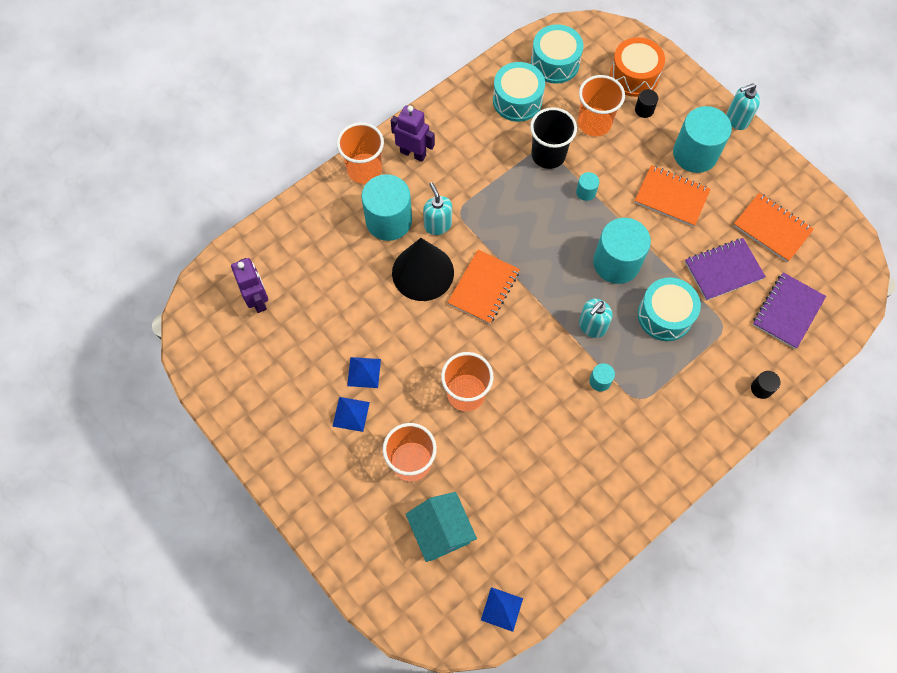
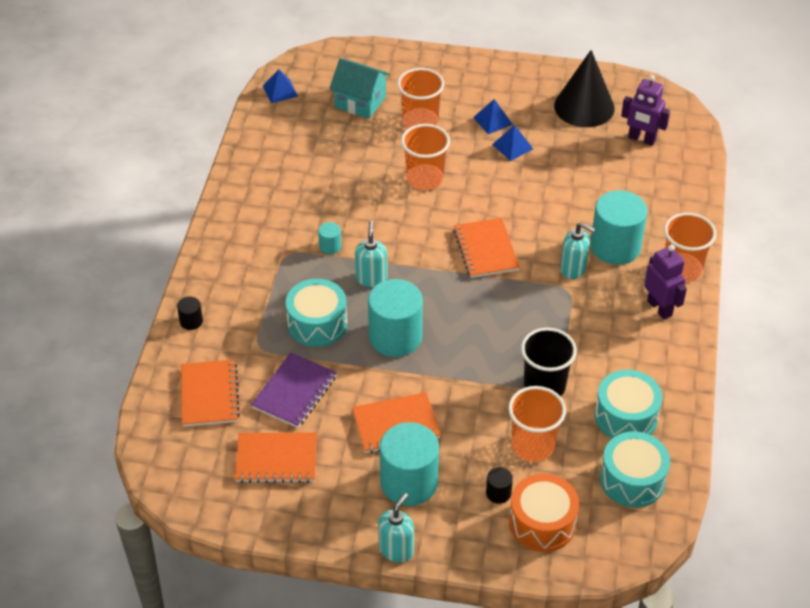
camera: 140 degrees right, 20 degrees down
(413, 153) = (659, 308): purple robot -> purple robot turned 105 degrees counterclockwise
(423, 272) = (545, 230): black cone -> black cone (584, 107)
(586, 192) = (478, 377): turquoise cylinder -> none
(787, 311) = (209, 395): purple notebook -> orange notebook

